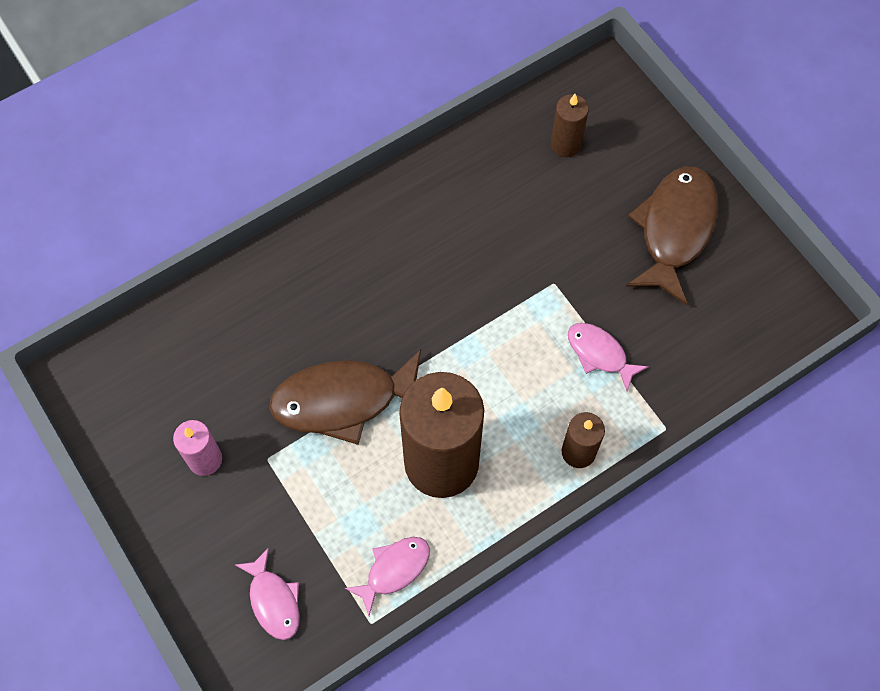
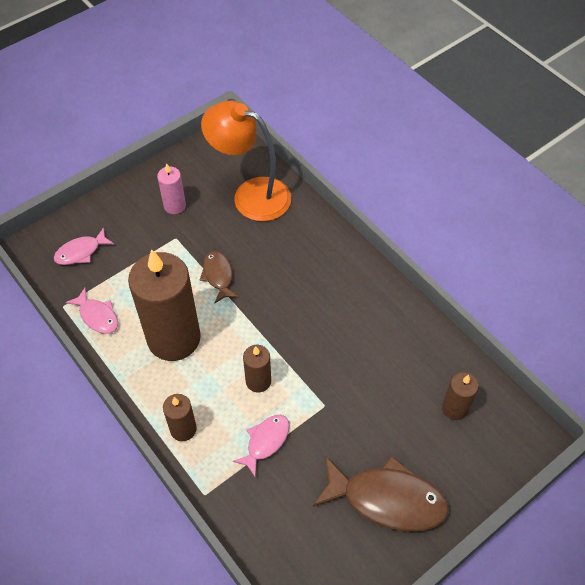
camera: 85 degrees right, 10 degrees down
(203, 349) = (251, 195): none -> orange lamp
(344, 400) = (218, 276): brown fish -> brown fish, size x0.54
(515, 357) = (258, 381): none -> brown candle

